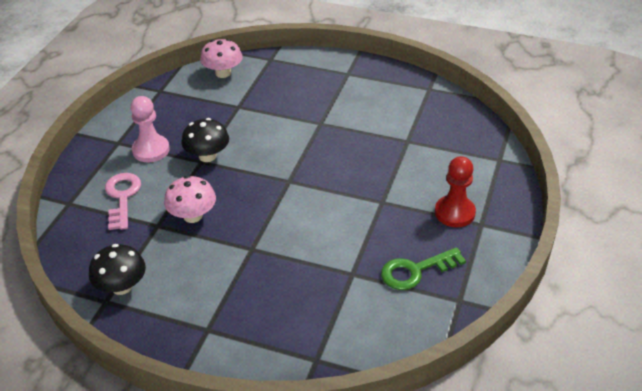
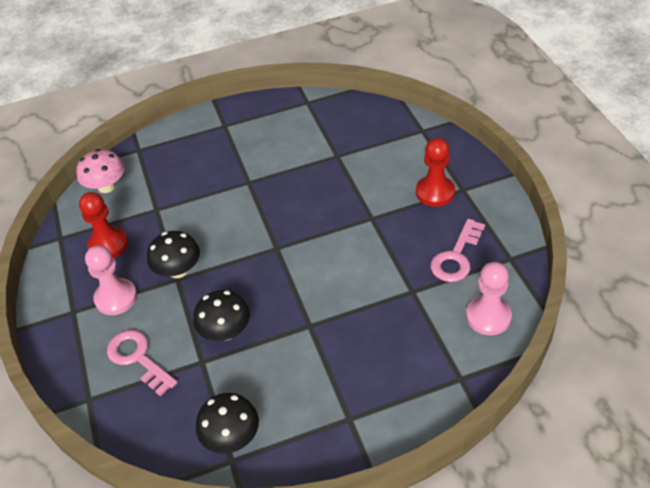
camera: 35 degrees left, 5 degrees up
(183, 112) = (108, 244): none -> red pawn
(192, 216) = (225, 331): pink mushroom -> black mushroom
(389, 331) = (488, 316): none -> pink pawn
(415, 271) = (456, 257): green key -> pink key

